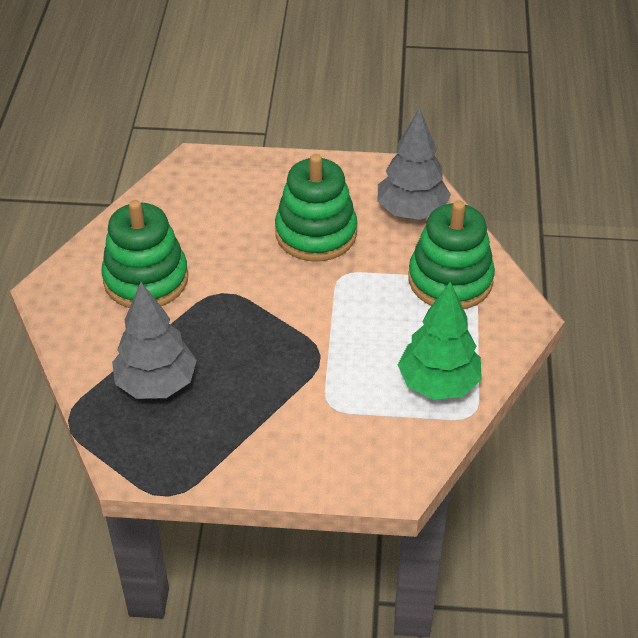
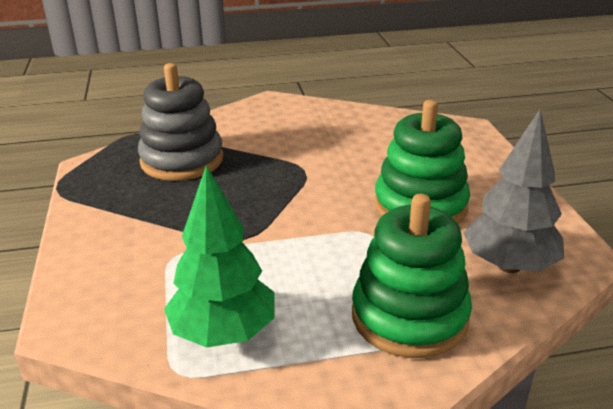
camera: 75 degrees right, 15 degrees down
(146, 279) = (302, 134): green stacking toy -> none
(156, 383) = (182, 160): grey tree -> grey stacking toy

